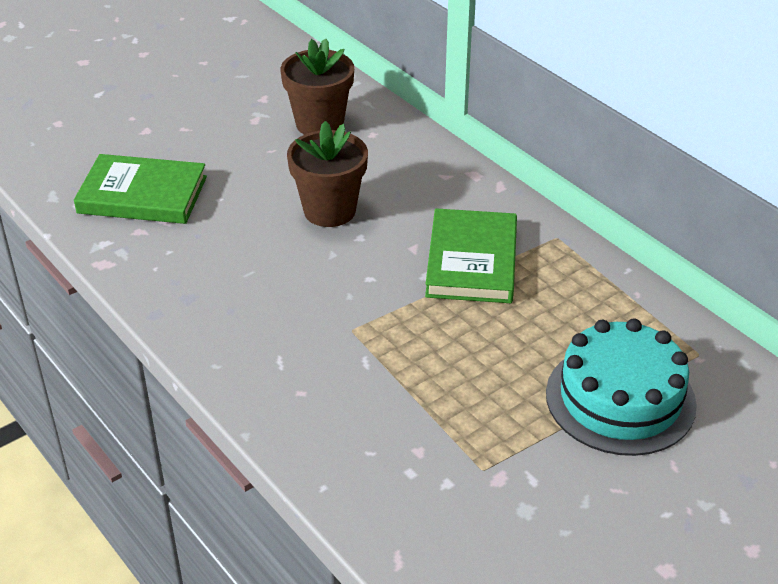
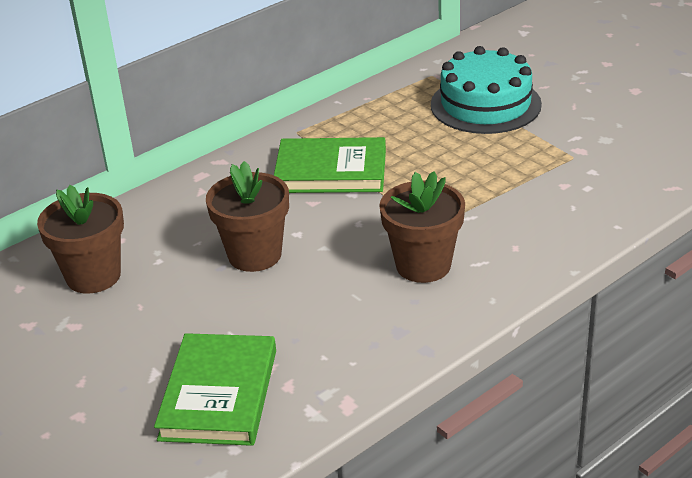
camera: 90 degrees left, 5 degrees down
(285, 320) = (423, 265): none -> brown flower pot

